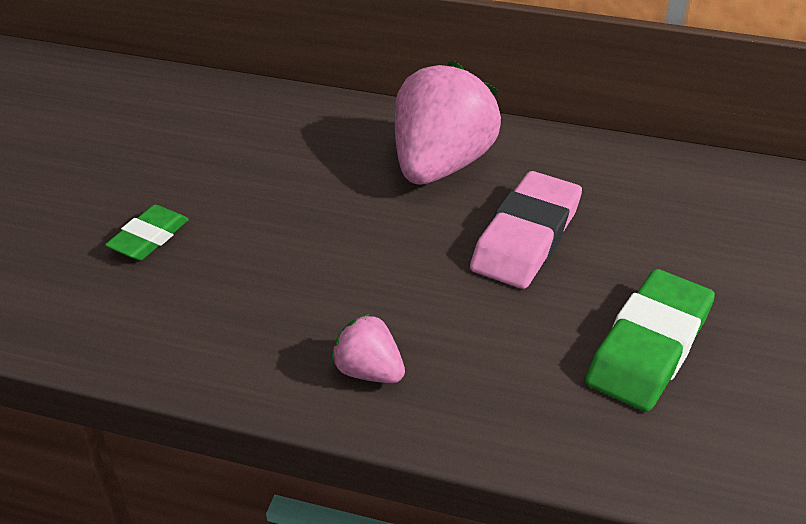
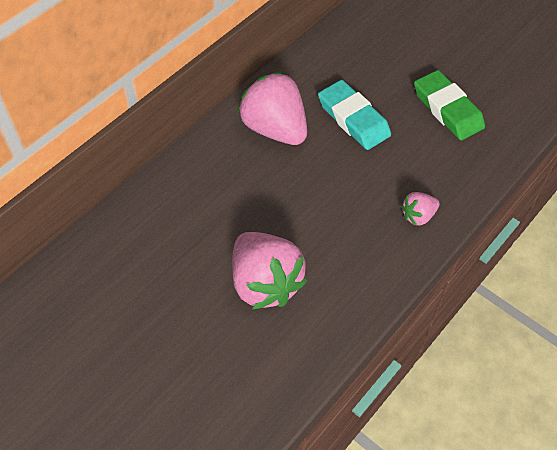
camera: 65 degrees left, 15 degrees up
(149, 238) = (265, 283): green eraser -> pink strawberry
(526, 237) = (353, 119): pink eraser -> turquoise eraser

